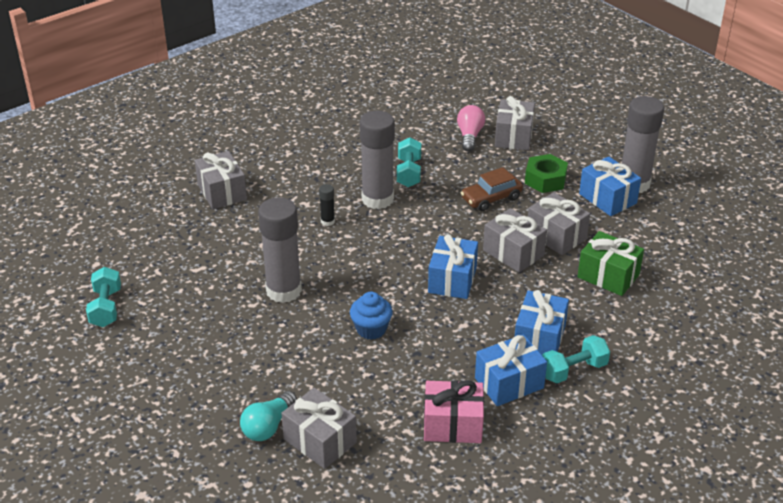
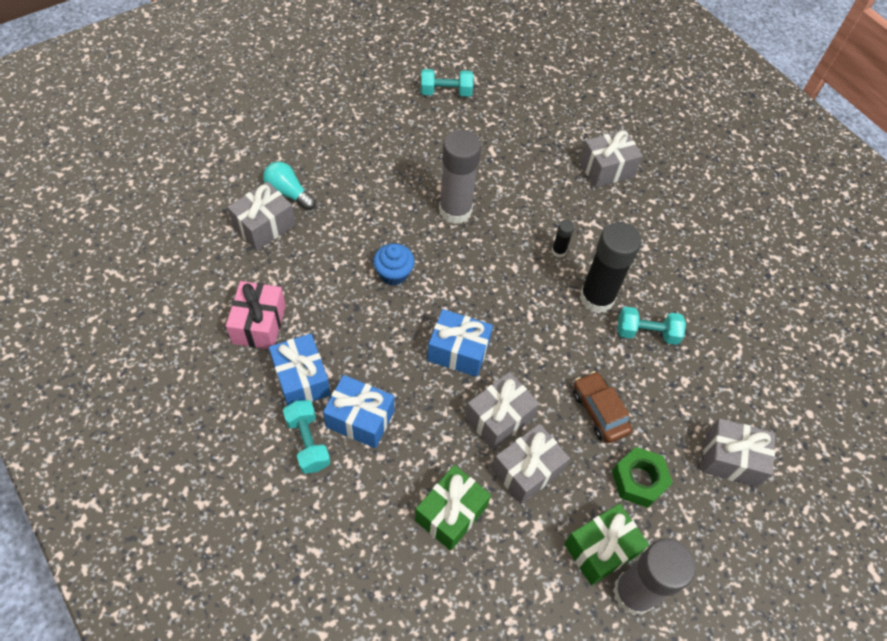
camera: 90 degrees right, 20 degrees up
(377, 199) = (596, 298): grey glue stick -> black glue stick
(469, 136) = (727, 407): pink light bulb -> none
(607, 198) = (601, 549): blue gift -> green gift

